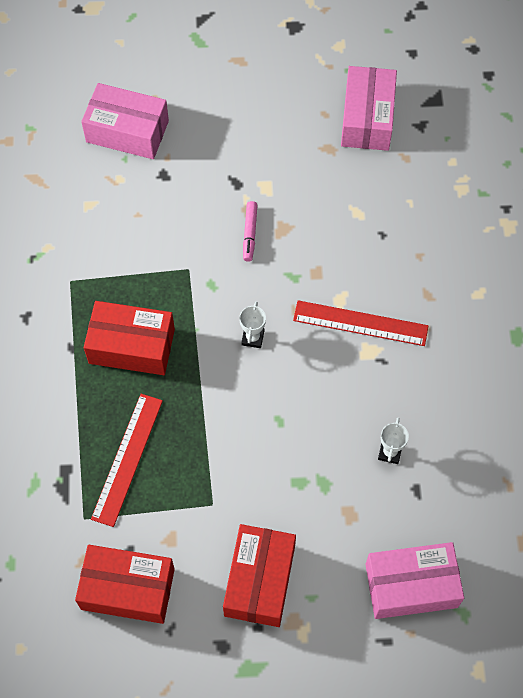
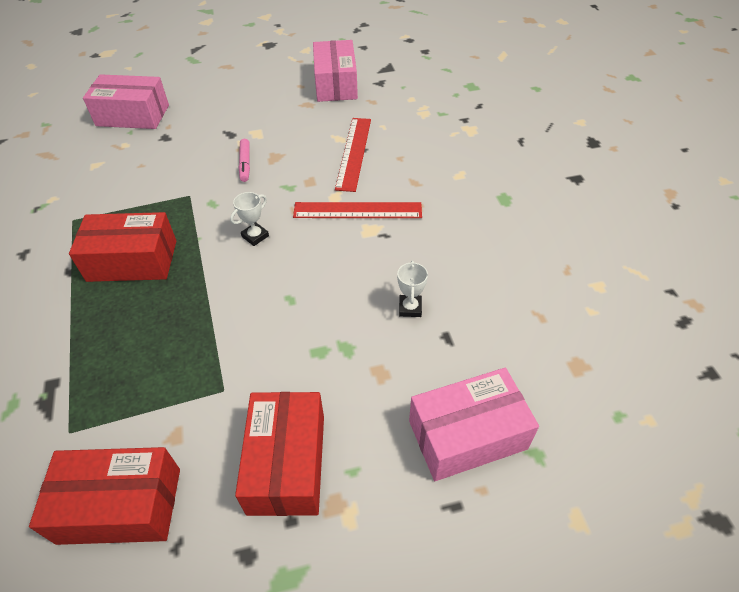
camera: 10 degrees left, 15 degrees down
(127, 459) = (125, 361): red ruler -> red ruler (354, 153)
(252, 338) = (255, 236): white trophy -> white trophy turned 45 degrees clockwise

